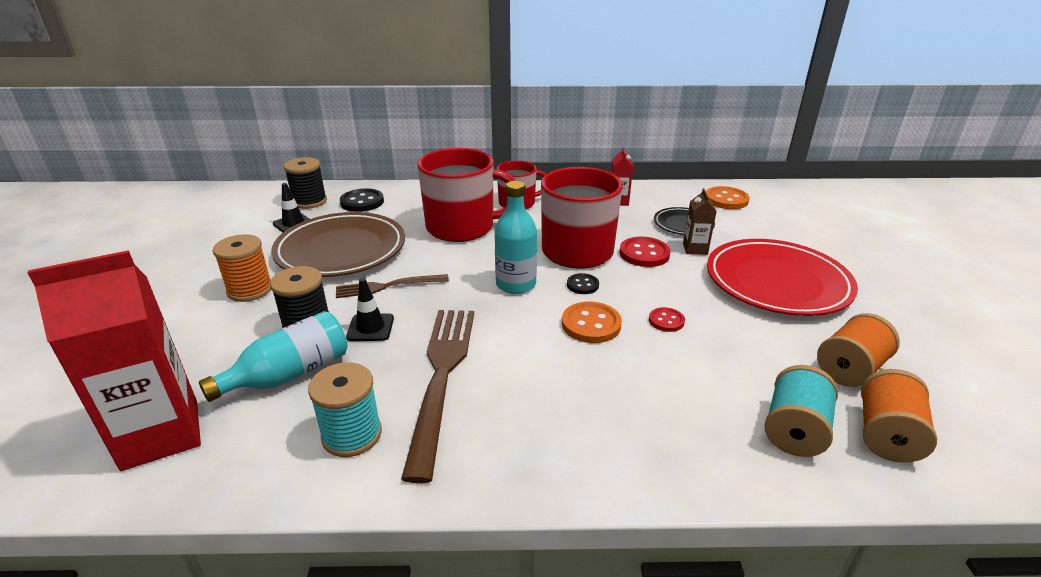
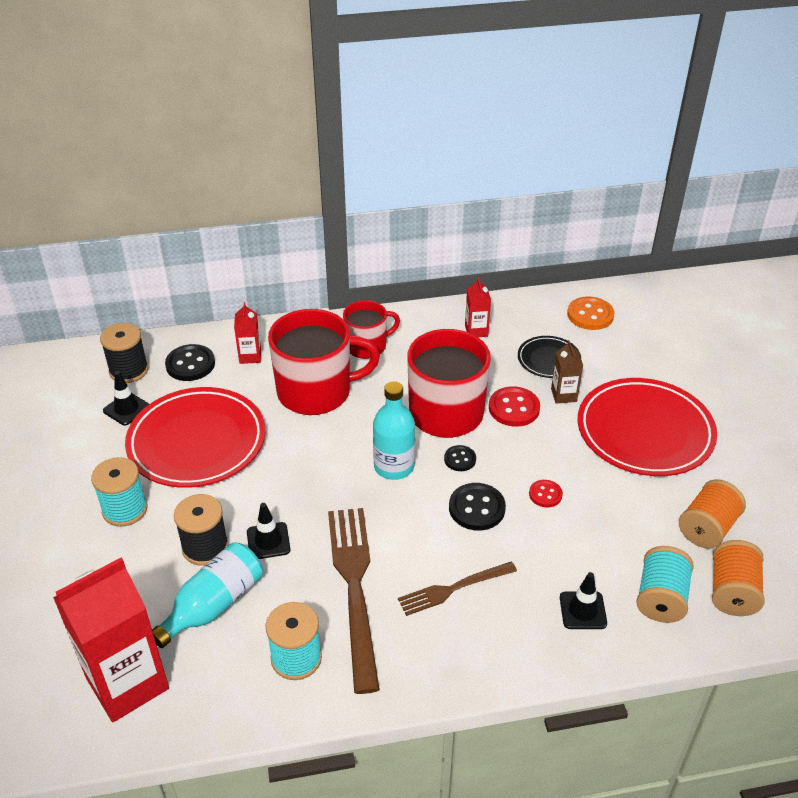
camera: 10 degrees left, 10 degrees up
(250, 290) = (125, 509): orange spool -> turquoise spool
(341, 250) = (197, 442): brown plate -> red plate
(387, 286) = (265, 486): brown fork -> brown fork (453, 589)
(414, 201) = (250, 356): none -> red carton
(591, 324) = (477, 508): orange button -> black button
(696, 431) = (583, 610): none -> black traffic cone

